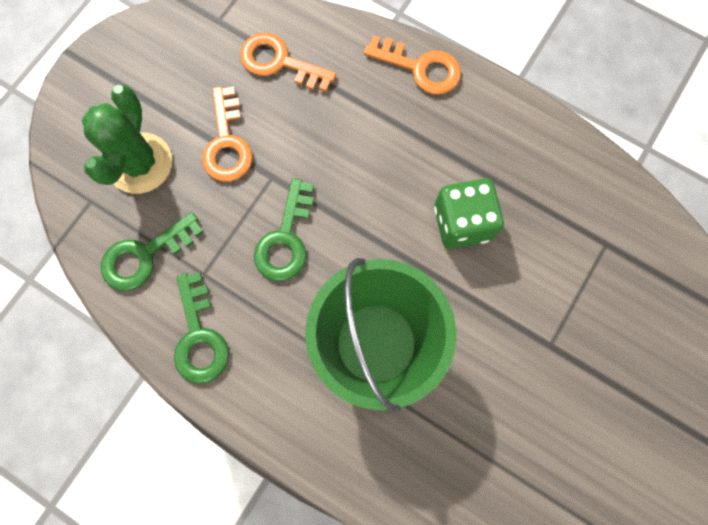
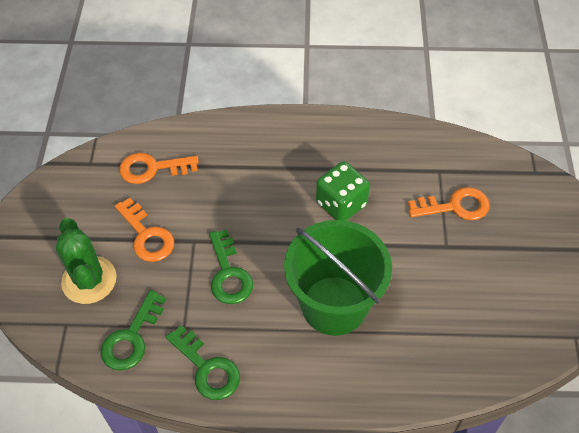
camera: 30 degrees left, 20 degrees down
(420, 68) = (252, 127): orange key -> orange key (455, 206)

